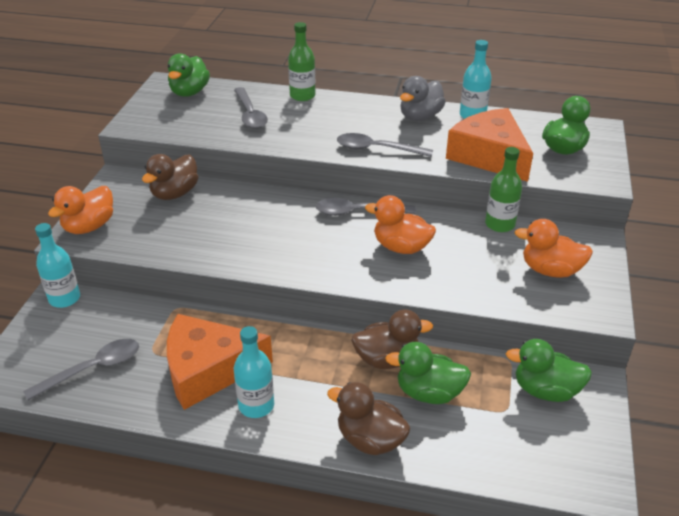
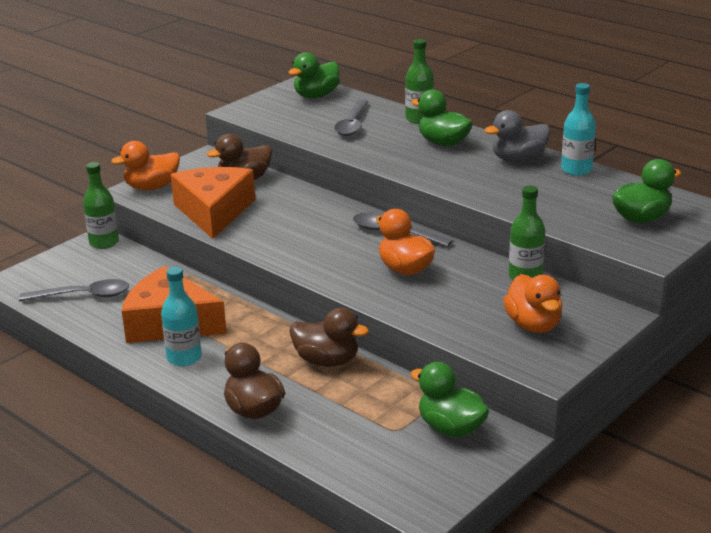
camera: 30 degrees right, 10 degrees down
(64, 298) = (104, 243): turquoise bottle -> green bottle
(377, 149) = (442, 176): grey spoon -> none
(429, 393) = (338, 395): green duck -> green duck (443, 143)
(489, 156) = (551, 207): orange cheese -> orange cheese (214, 212)
(550, 270) = (533, 325): orange duck -> orange duck turned 150 degrees counterclockwise

